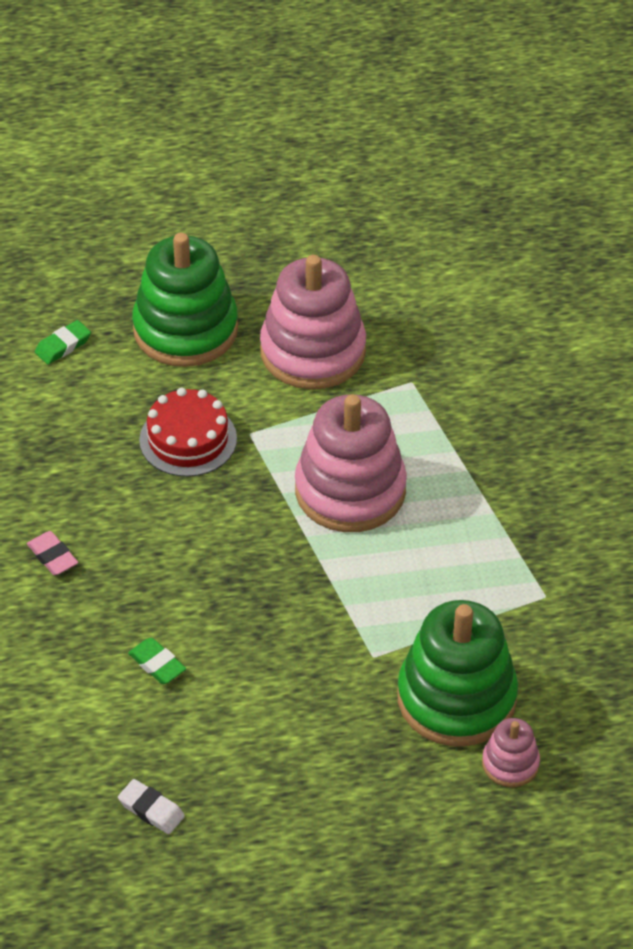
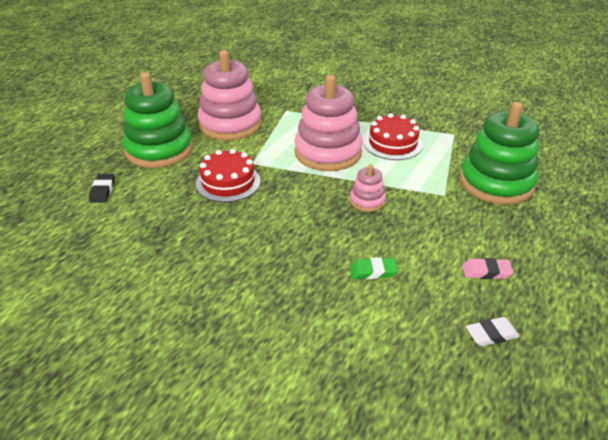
camera: 50 degrees left, 10 degrees down
(52, 556) = (241, 272): pink eraser -> pink eraser (486, 272)
(63, 346) = (103, 190): green eraser -> black eraser
(445, 543) = (392, 144): none -> red cake
(510, 763) = (554, 187): pink stacking toy -> pink stacking toy (367, 201)

